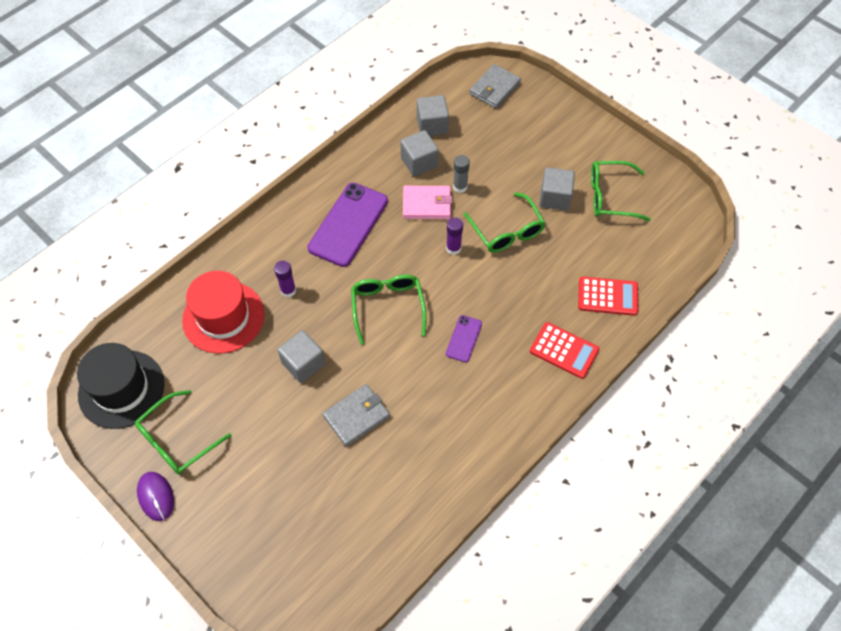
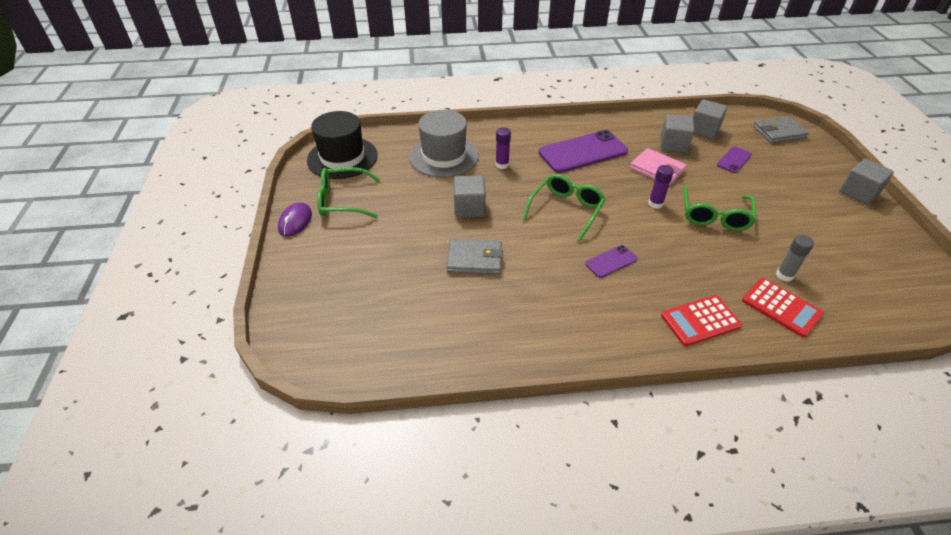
camera: 40 degrees right, 15 degrees down
(223, 317) = (444, 156): red hat -> grey hat
(460, 187) = (695, 172): grey glue stick -> grey glue stick (784, 275)
(480, 150) = (734, 160): none -> purple phone
(554, 198) = (781, 217): grey cube -> grey cube (858, 193)
(564, 350) = (700, 321): red calculator -> red calculator turned 90 degrees clockwise
(610, 196) = (842, 242): green glasses -> none

